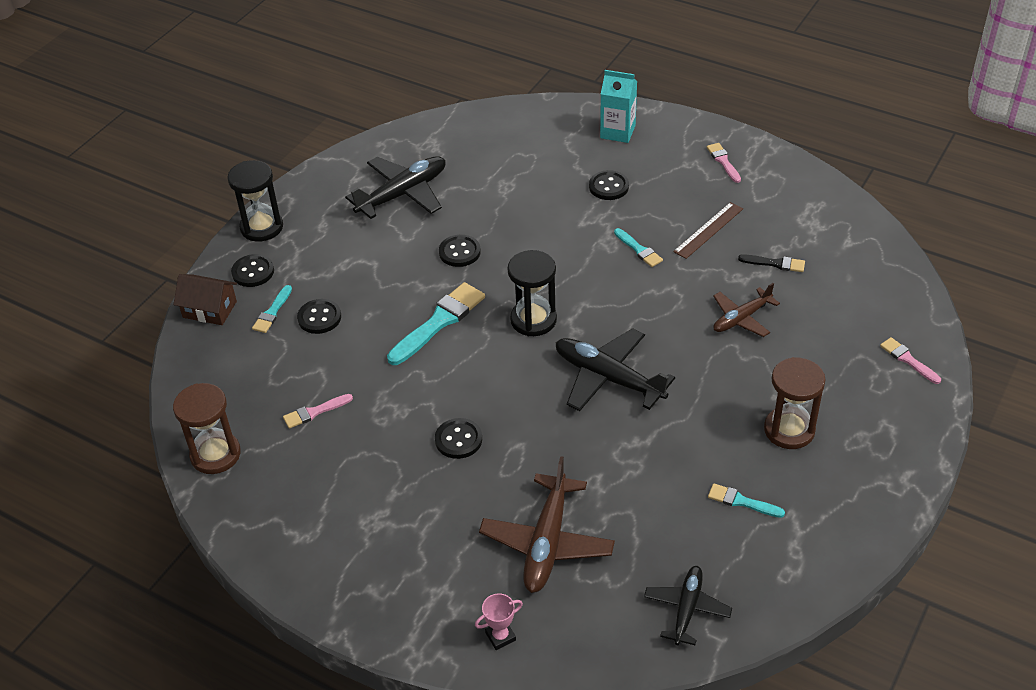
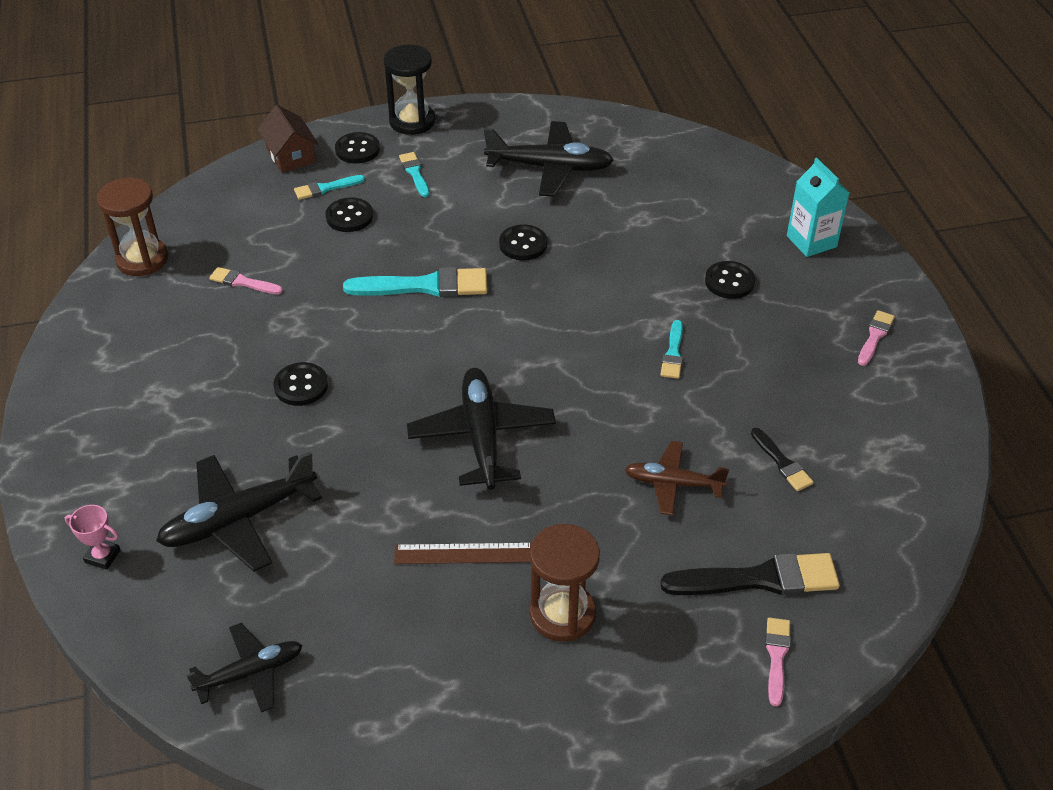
camera: 45 degrees right, 0 degrees up
(533, 320) = (496, 341): black hourglass -> none
(547, 542) = (238, 520): brown plane -> black plane
(708, 230) = (764, 385): brown ruler -> brown ruler (464, 553)
(741, 501) = (427, 633): turquoise brush -> turquoise brush (415, 173)
(848, 330) = (759, 579): none -> black brush

